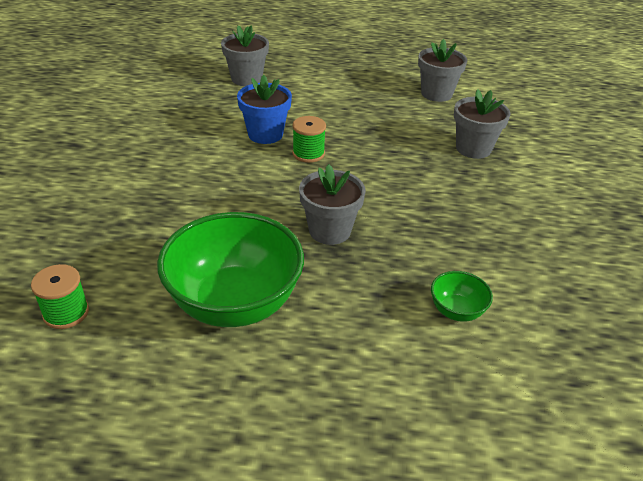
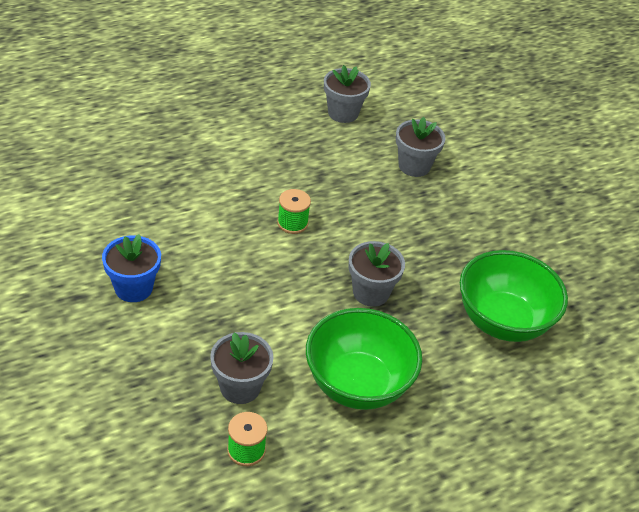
camera: 35 degrees left, 5 degrees up
(246, 79) = (162, 155): grey flower pot -> grey flower pot (240, 387)
(265, 134) = (239, 216): blue flower pot -> blue flower pot (133, 288)
(456, 311) = (502, 321): green bowl -> green bowl, size x2.27

